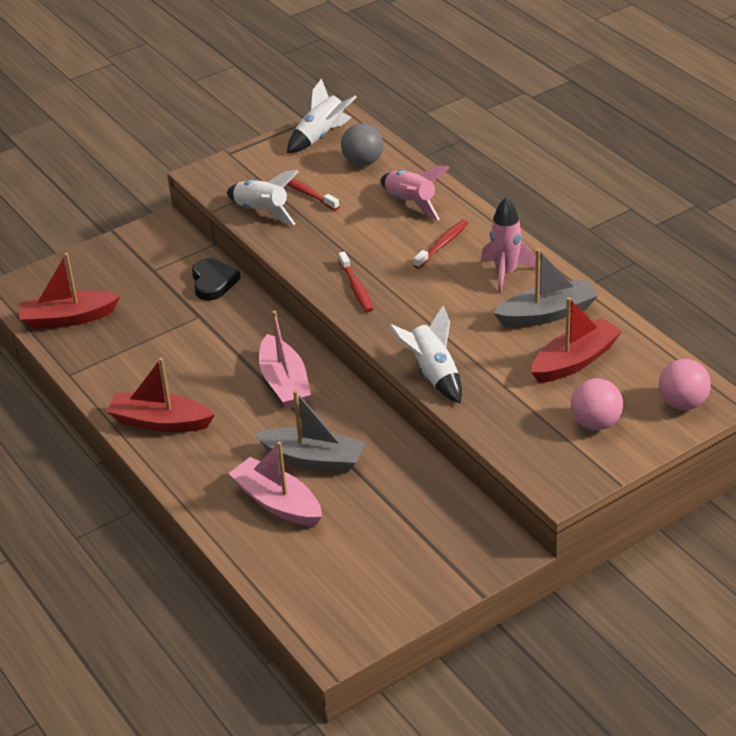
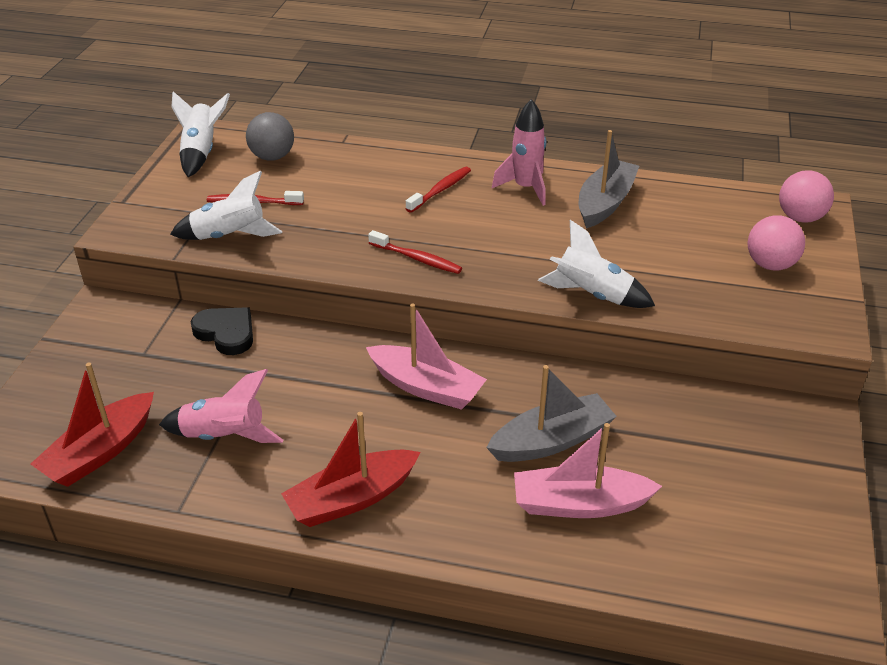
camera: 45 degrees left, 0 degrees up
(411, 203) = (364, 170): pink rocket -> pink rocket (224, 436)
(442, 244) = (440, 190): red toothbrush -> red toothbrush turned 45 degrees clockwise
(575, 361) = (680, 227): red boat -> none

